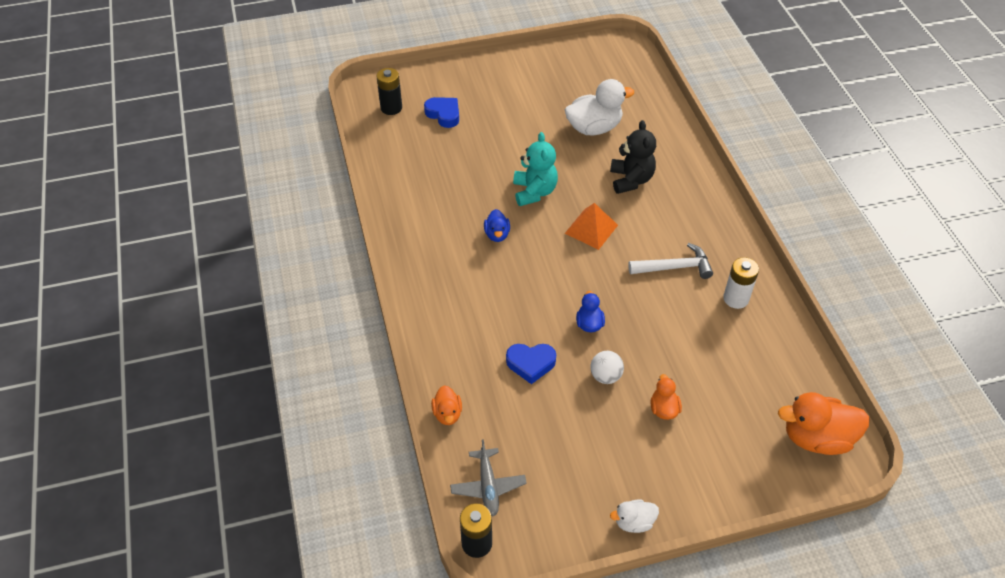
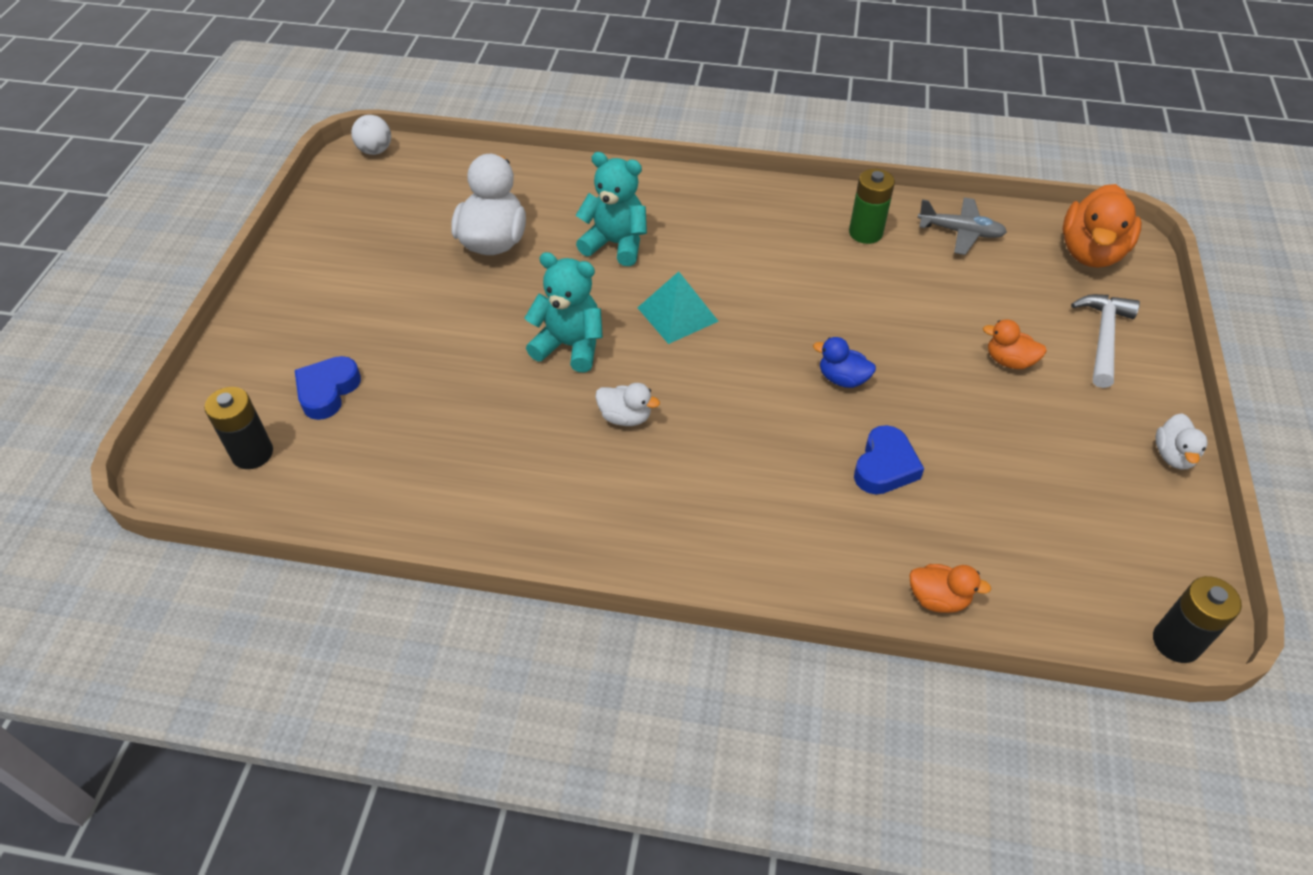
camera: 65 degrees left, 0 degrees up
(444, 114) = (327, 391): blue heart -> blue heart turned 45 degrees counterclockwise
(488, 486) = (1082, 593): grey plane -> grey plane (960, 232)
(497, 234) = (625, 417): blue duck -> white duck
(591, 229) = (677, 314): orange pyramid -> turquoise pyramid
(605, 376) = (937, 396): white ball -> white ball (375, 150)
(631, 180) = (615, 244): black teddy bear -> turquoise teddy bear
(674, 267) = (789, 264): white hammer -> white hammer (1103, 338)
(736, 298) = (865, 233): white battery -> green battery

